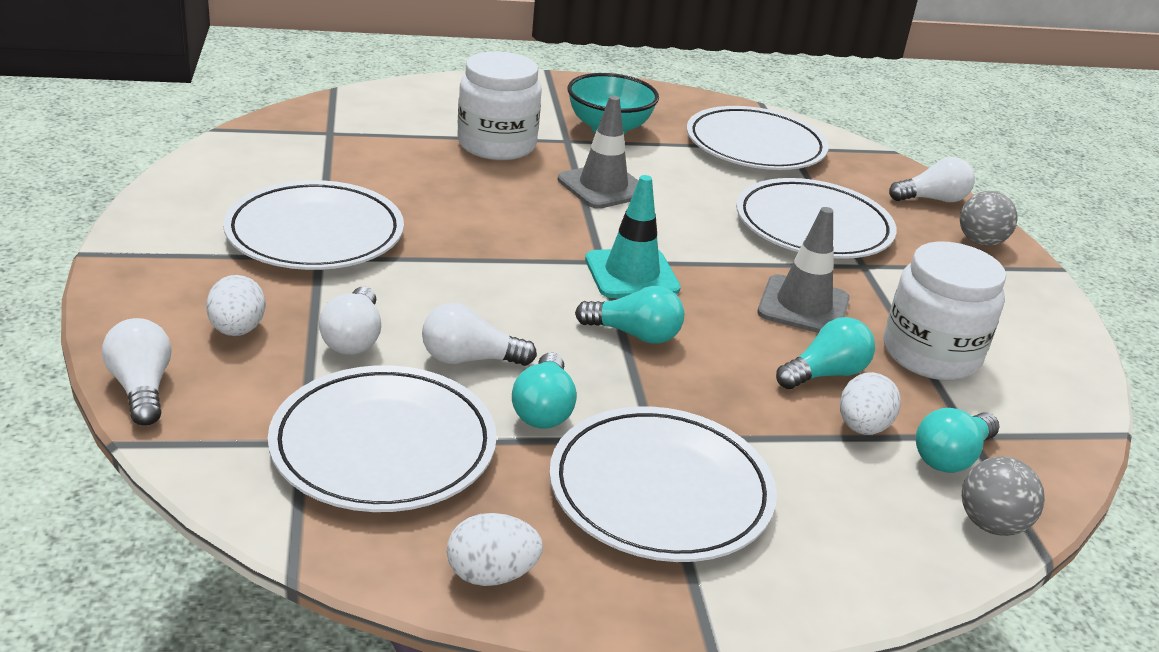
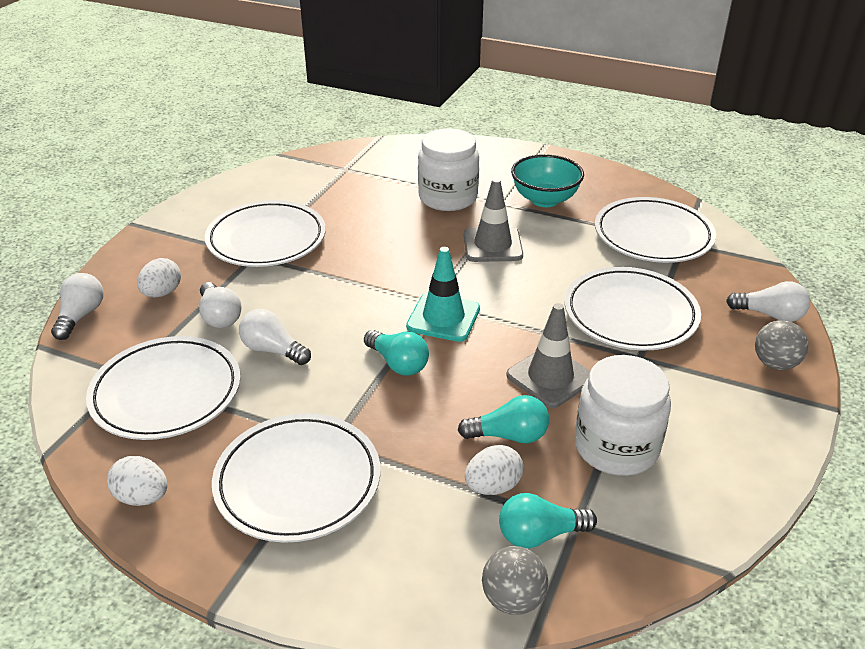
camera: 35 degrees right, 5 degrees up
(354, 338) = (219, 316): white light bulb -> white light bulb turned 60 degrees counterclockwise
(543, 409) = (283, 399): turquoise light bulb -> none

